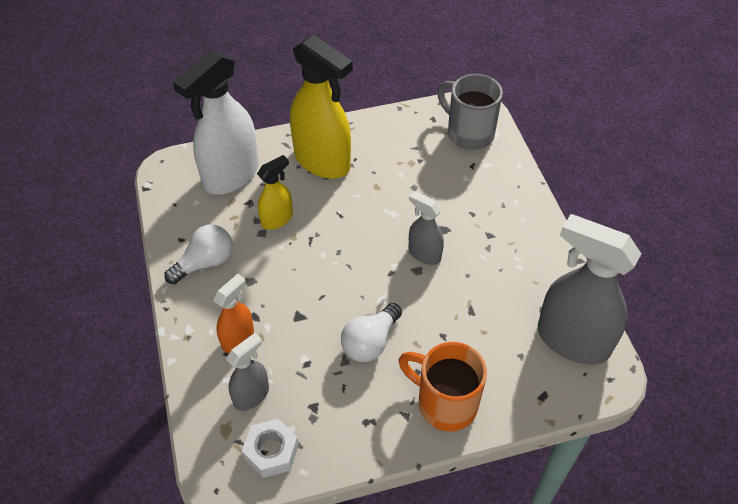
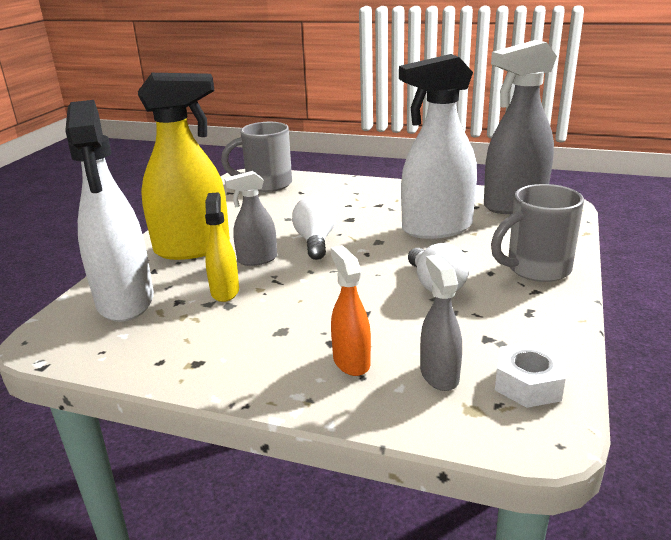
camera: 55 degrees left, 25 degrees down
(205, 262) = (217, 353): white light bulb -> white light bulb (315, 242)
(424, 254) = (364, 233): grey spray bottle -> grey spray bottle (257, 259)
(444, 403) = (536, 269): orange mug -> grey mug
(471, 300) = (436, 228): none -> white spray bottle

